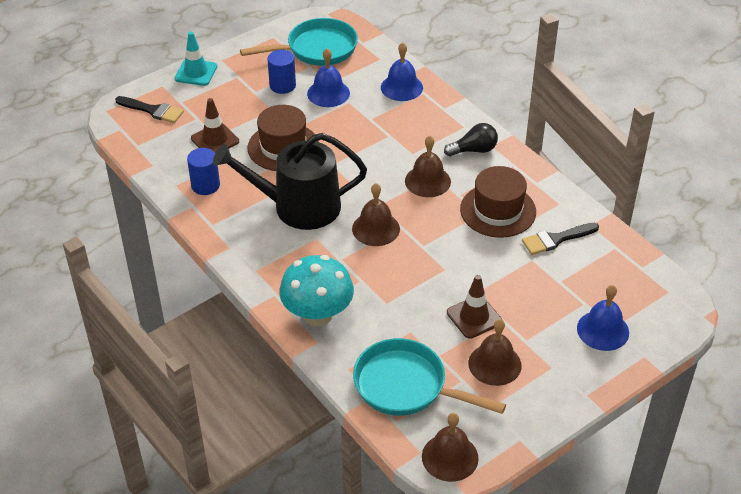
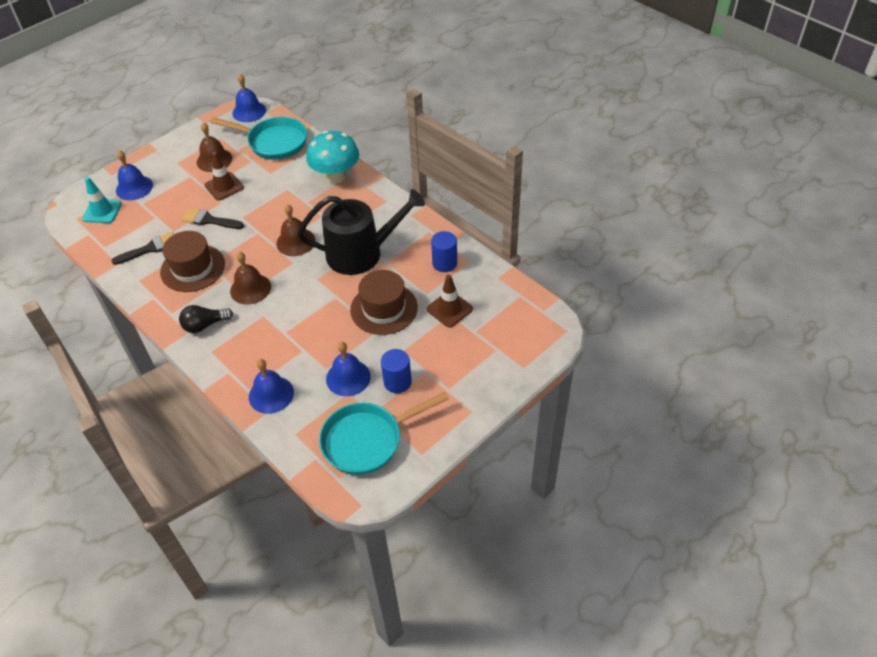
camera: 175 degrees right, 5 degrees up
(152, 110) = (521, 335): black brush -> black brush (209, 220)
(196, 72) = (494, 389): turquoise traffic cone -> turquoise traffic cone (102, 211)
(450, 457) = (249, 111): brown bell -> blue bell

